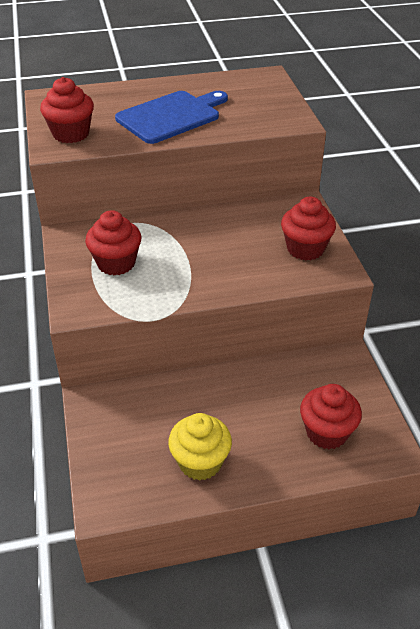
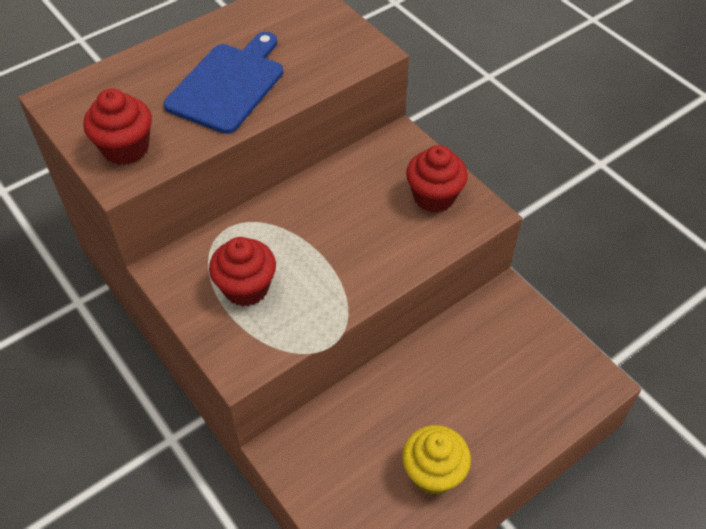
camera: 25 degrees left, 10 degrees up
(327, 432) = (532, 388): red cupcake -> none

